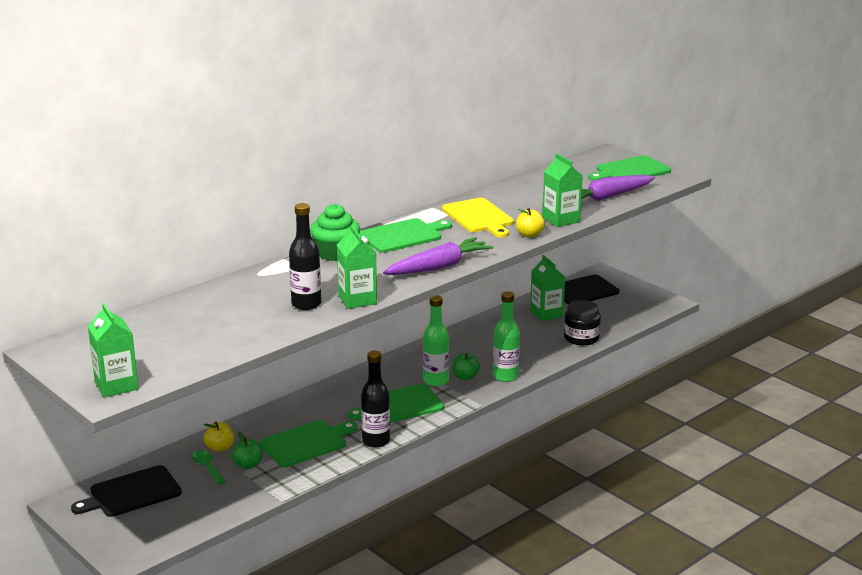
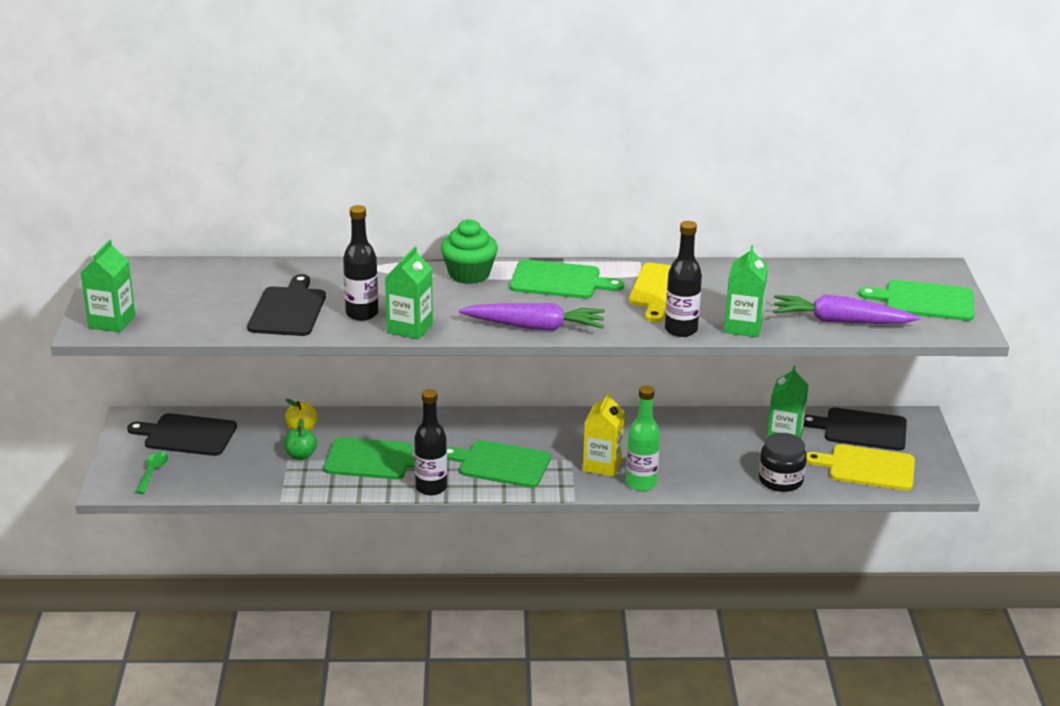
camera: 40 degrees right, 5 degrees up
(207, 467) = (268, 442): green spoon -> green spoon (153, 472)
(246, 323) = (288, 310): none -> black cutting board
(435, 380) = (569, 456): green bottle -> none
(465, 377) = (602, 465): green apple -> yellow carton
(529, 235) = (681, 330): yellow apple -> black bottle
(616, 310) = (867, 468): none -> yellow cutting board

